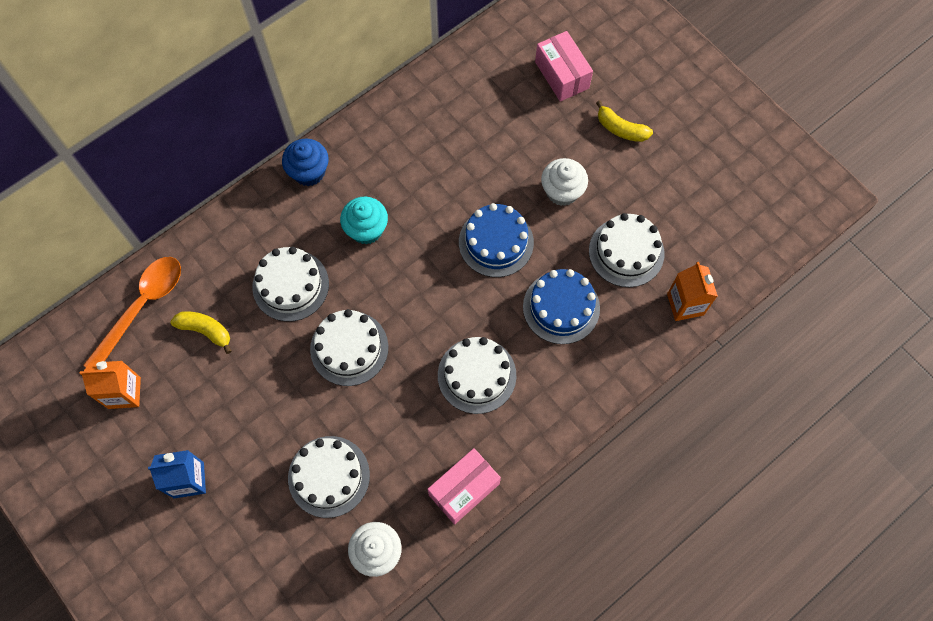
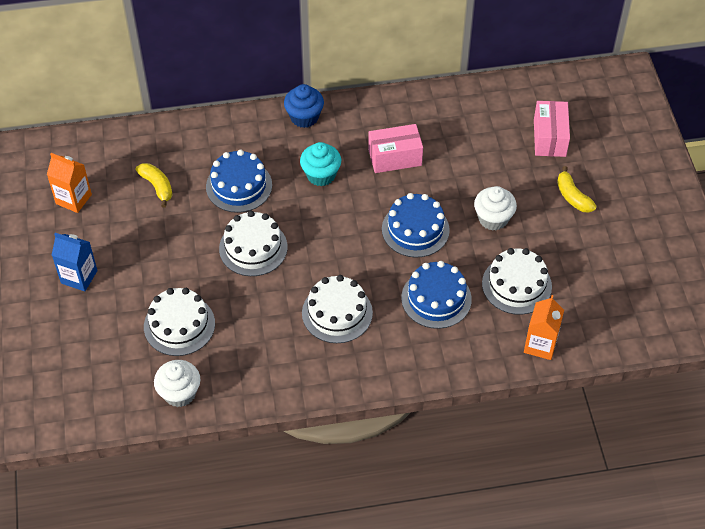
camera: 30 degrees right, 15 degrees down
(141, 307) = (123, 150): orange spoon -> none
(290, 285) = (239, 186): white cake -> blue cake
(464, 489) = (273, 385): pink box -> pink box (395, 157)

